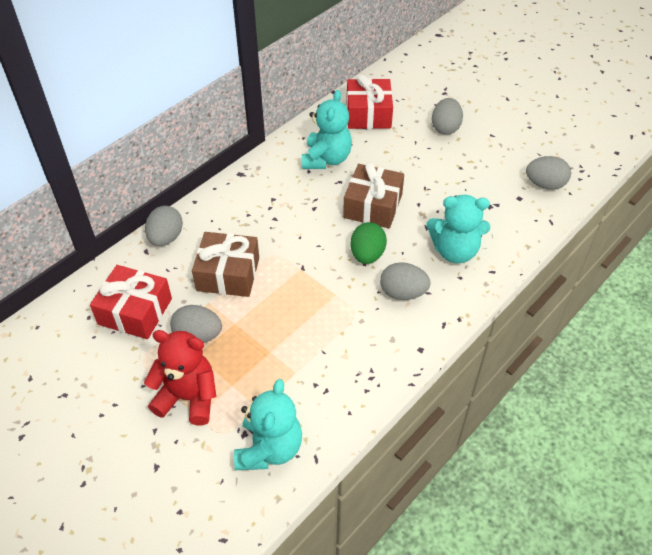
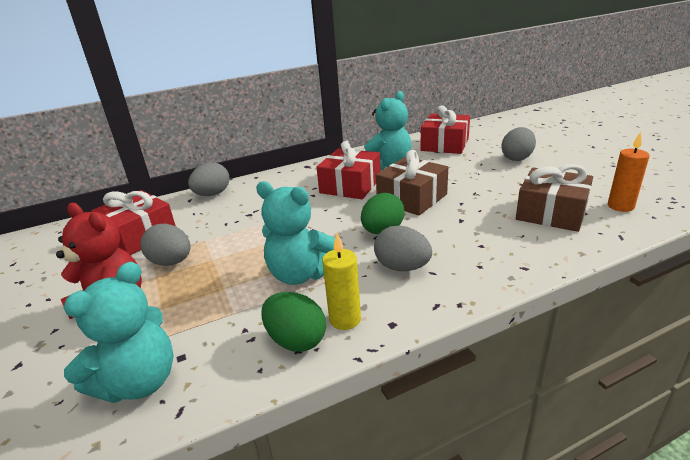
camera: 25 degrees right, 20 degrees down
(228, 274) = (240, 224): brown gift -> brown gift (551, 213)
(305, 198) = (350, 186): none -> red gift
(360, 382) = (296, 340): none -> green egg
(385, 354) = (345, 319): none -> yellow candle
(454, 251) = (484, 243): turquoise teddy bear -> turquoise teddy bear (301, 274)
(545, 184) = (620, 206): grey egg -> orange candle

